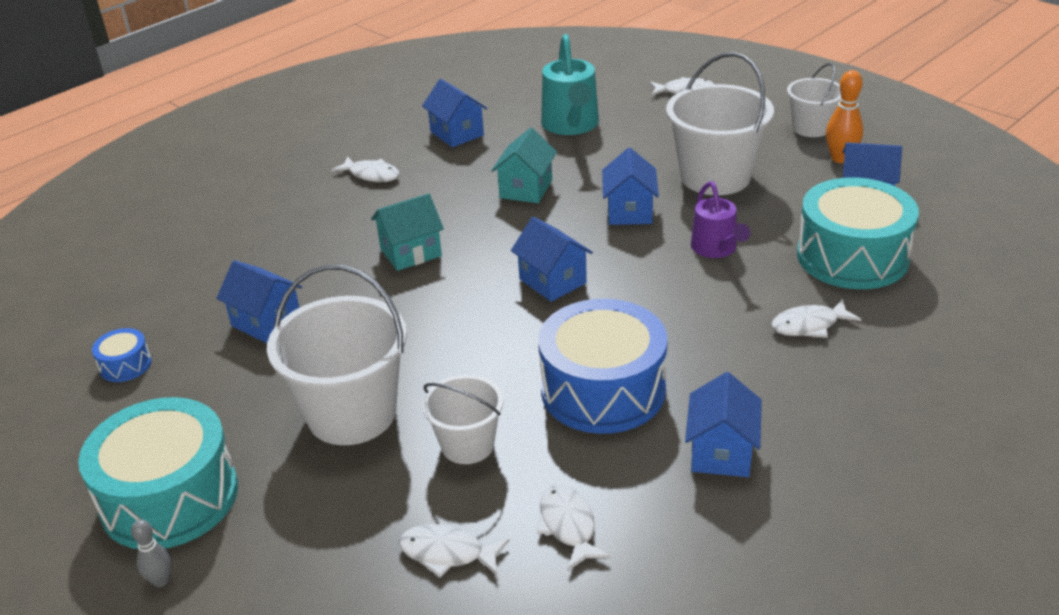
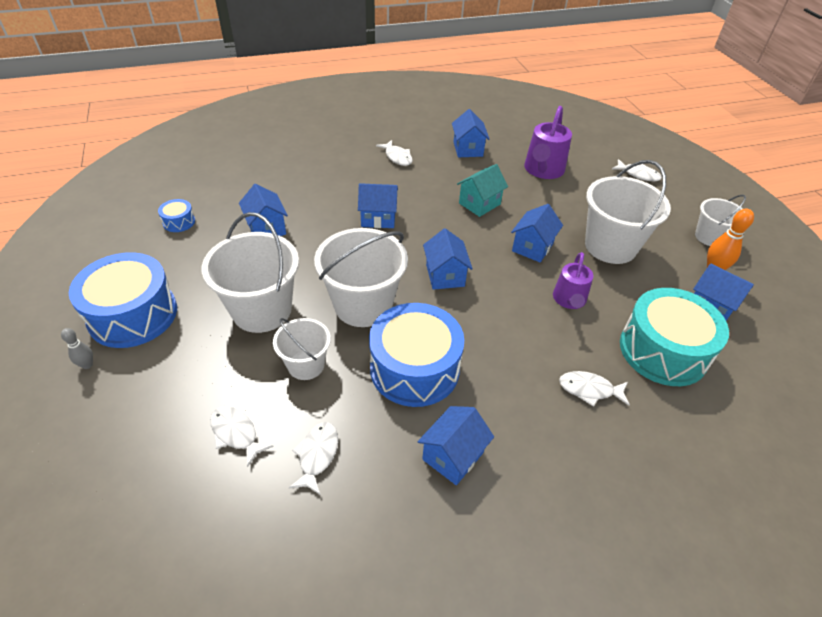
camera: 25 degrees right, 10 degrees up
(170, 497) = (133, 315): turquoise drum -> blue drum
(411, 252) = (378, 218): turquoise house -> blue house
(480, 353) = (363, 305): none -> white bucket
(571, 125) = (543, 170): turquoise watering can -> purple watering can

